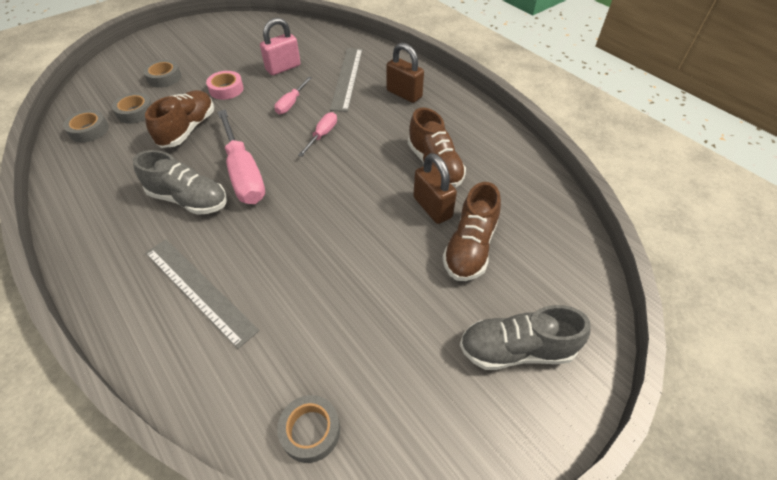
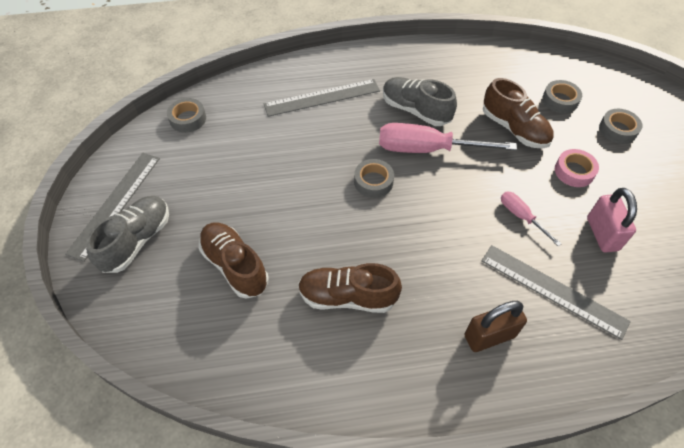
camera: 120 degrees right, 5 degrees up
(89, 130) = (544, 70): grey tape -> grey tape (373, 182)
(189, 199) = (415, 110): grey shoe -> grey shoe turned 75 degrees clockwise
(322, 135) = (451, 223): pink screwdriver -> none
(432, 207) = (296, 263): brown padlock -> none
(496, 414) = (115, 204): none -> grey ruler

